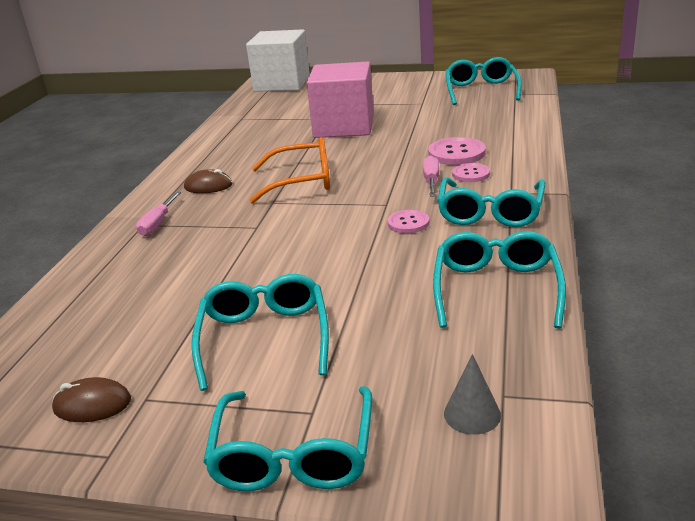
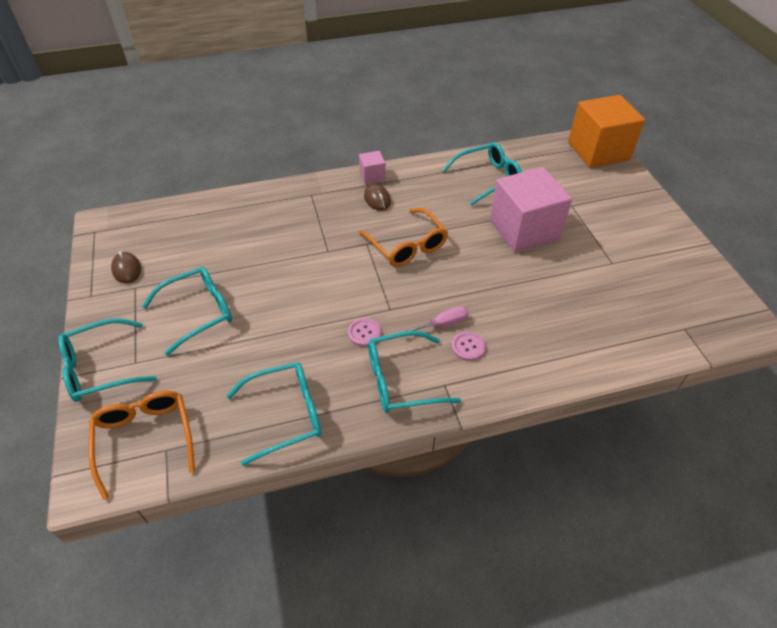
camera: 60 degrees right, 20 degrees up
(158, 224) = (314, 201): pink screwdriver -> none
(166, 183) = (372, 176): none -> pink cube
(282, 83) = (598, 151): white cube -> orange cube
(456, 153) = (506, 324): pink button -> none
(472, 414) = (145, 438): grey cone -> orange glasses
(481, 90) = (677, 298): turquoise glasses -> turquoise glasses (488, 179)

